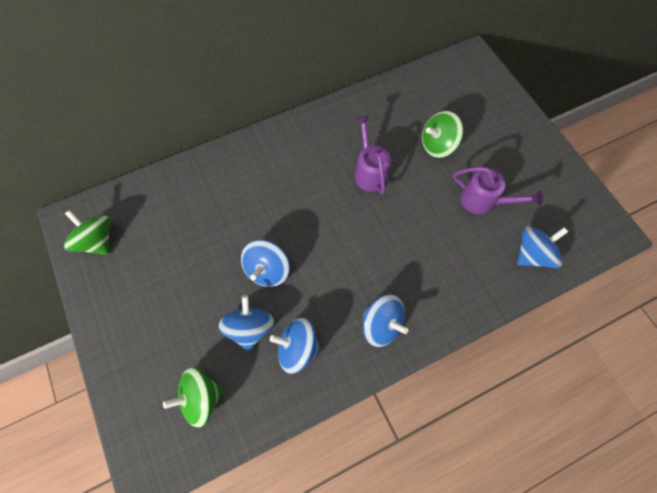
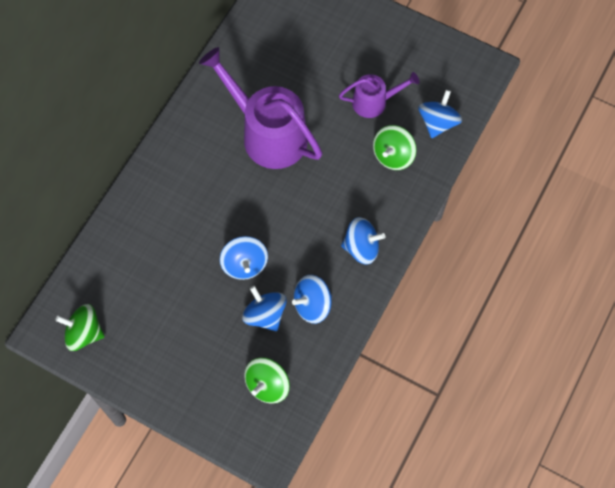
camera: 35 degrees left, 0 degrees up
(370, 171) = (267, 133): purple watering can -> purple watering can, size x1.87
(438, 145) = (307, 76): green spinning top -> green spinning top (393, 155)

